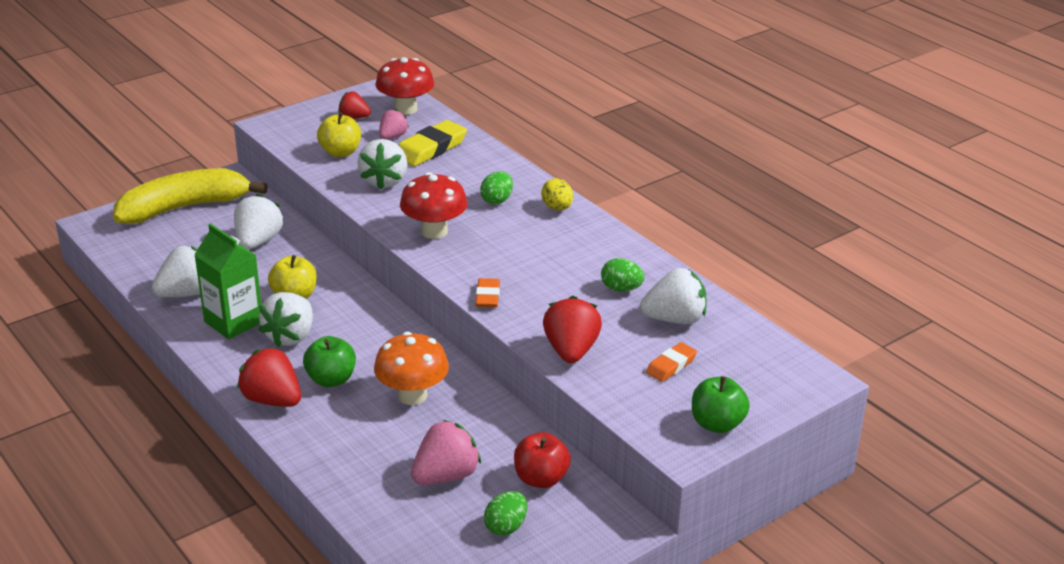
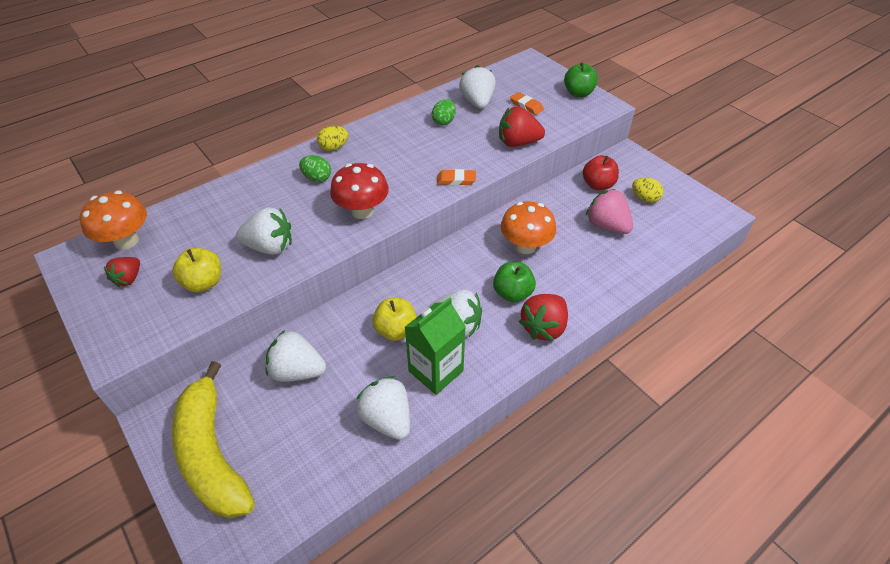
camera: 90 degrees left, 15 degrees up
(392, 136) = (182, 246): pink strawberry -> none
(406, 109) = (126, 241): red mushroom -> orange mushroom
(430, 149) = (216, 220): yellow eraser -> none
(506, 527) = (644, 198): green egg -> yellow egg

